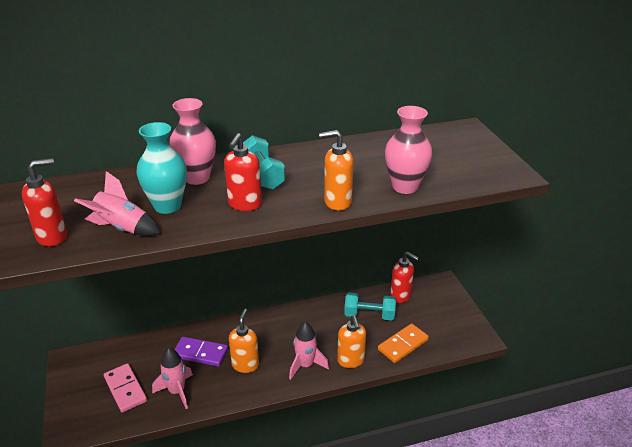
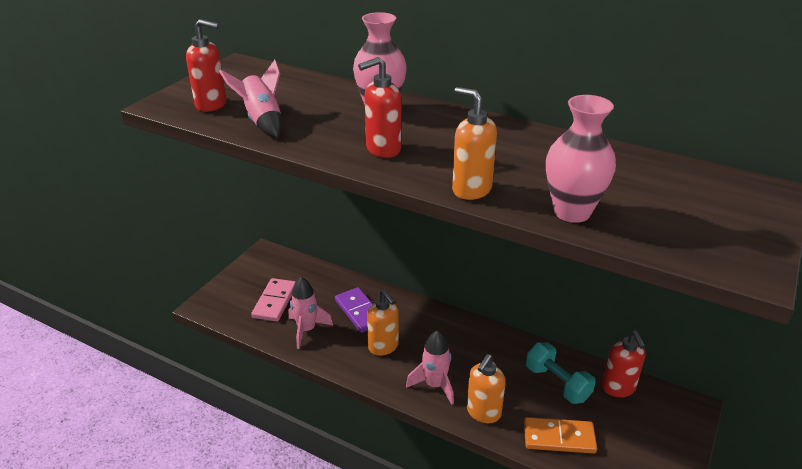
camera: 45 degrees right, 0 degrees up
(167, 206) = (321, 121): turquoise vase -> none
(245, 364) = (383, 347): orange soap dispenser -> orange soap dispenser turned 90 degrees clockwise
(262, 175) = (440, 133): turquoise dumbbell -> none

